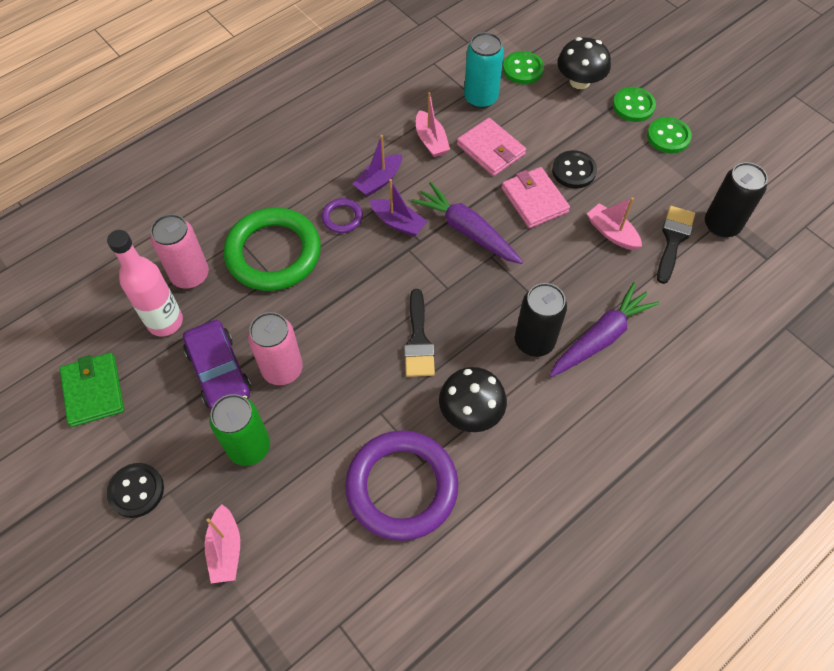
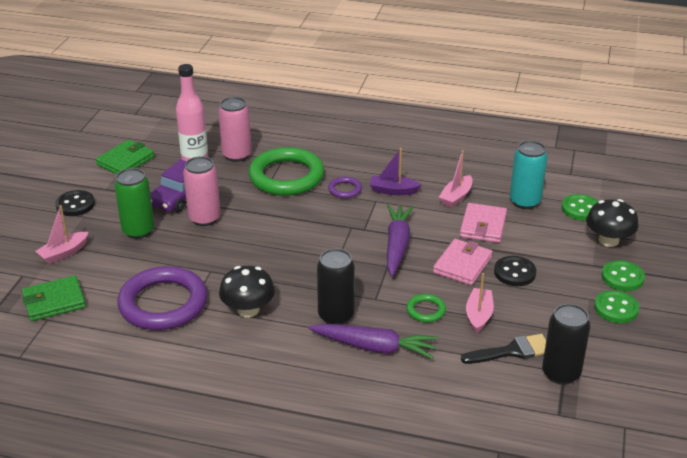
camera: 55 degrees right, 25 degrees down
(312, 602) = (54, 301): none -> green wallet
(398, 223) = (368, 213): purple boat -> none
(418, 340) = (282, 263): black brush -> none
(577, 267) = (426, 310): none -> green ring

